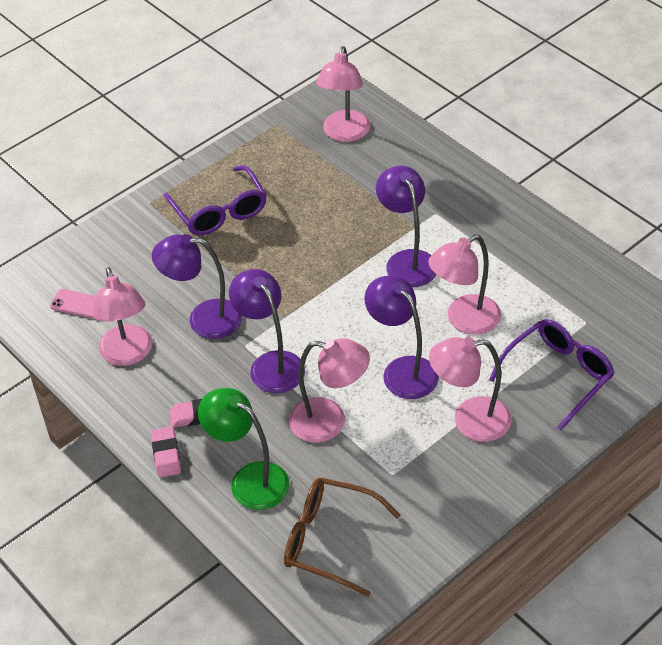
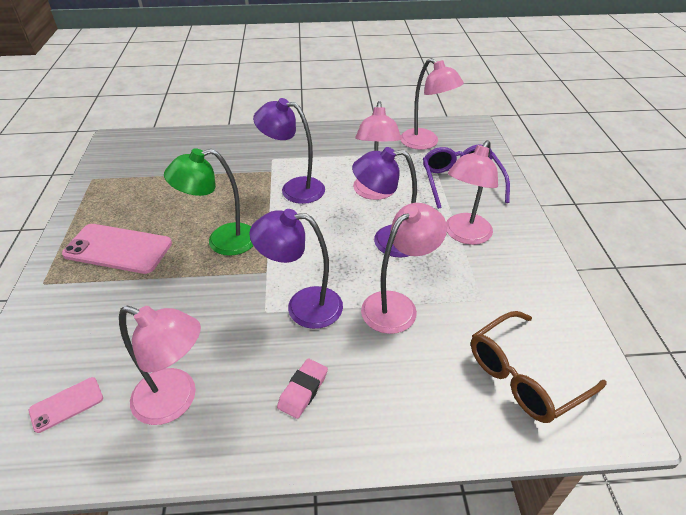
camera: 55 degrees left, 5 degrees down
(166, 454) = (325, 444): pink eraser -> none
(203, 319) = (206, 321): purple lamp -> none
(220, 211) = (118, 249): purple glasses -> pink phone
(249, 480) = (413, 394): green lamp -> green lamp (222, 241)
(344, 134) = (152, 157): pink lamp -> pink lamp (425, 143)

